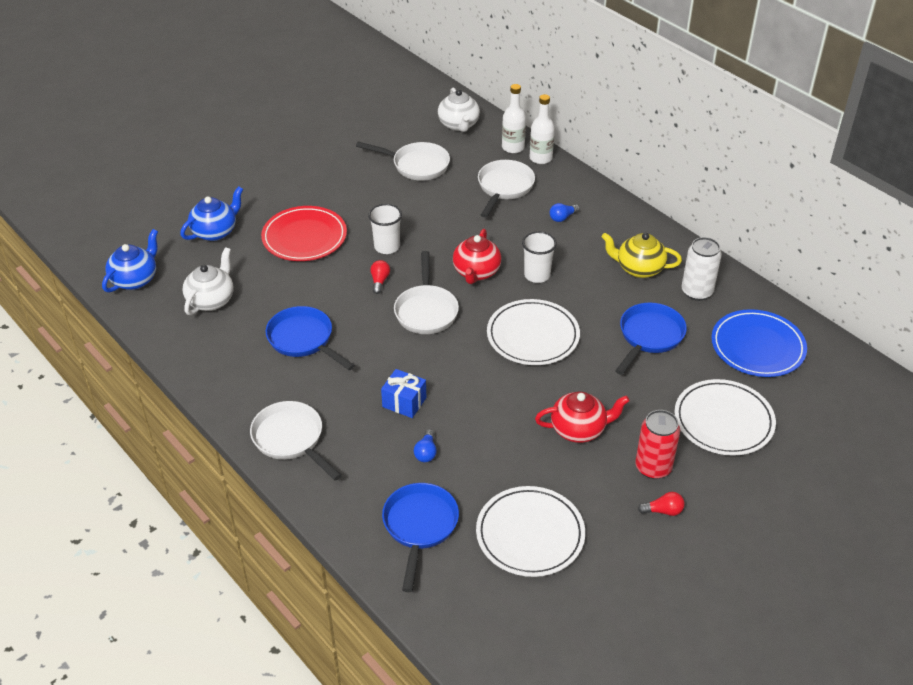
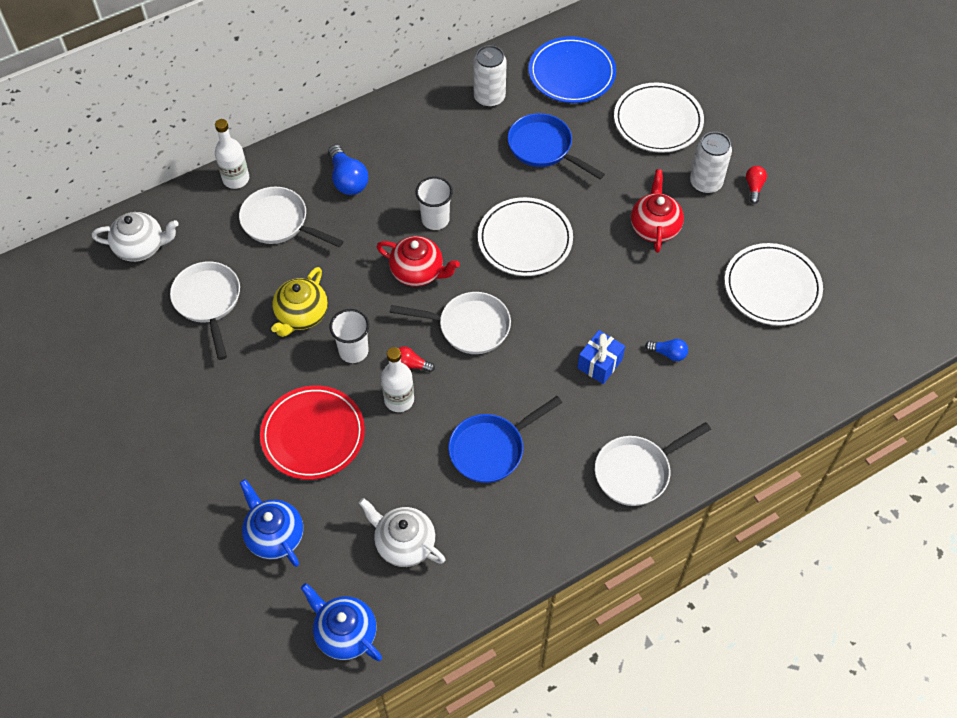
camera: 80 degrees left, 15 degrees up
(416, 165) = (208, 302): white pan -> white pan turned 45 degrees counterclockwise
(419, 527) = (757, 371): blue pan -> none
(513, 147) = (206, 201): white bottle -> white bottle (399, 400)
(562, 217) = (347, 179): blue light bulb -> blue light bulb, size x1.72
(639, 269) = (445, 134): yellow teapot -> yellow teapot (301, 315)
(653, 467) = (705, 183): red can -> white can

